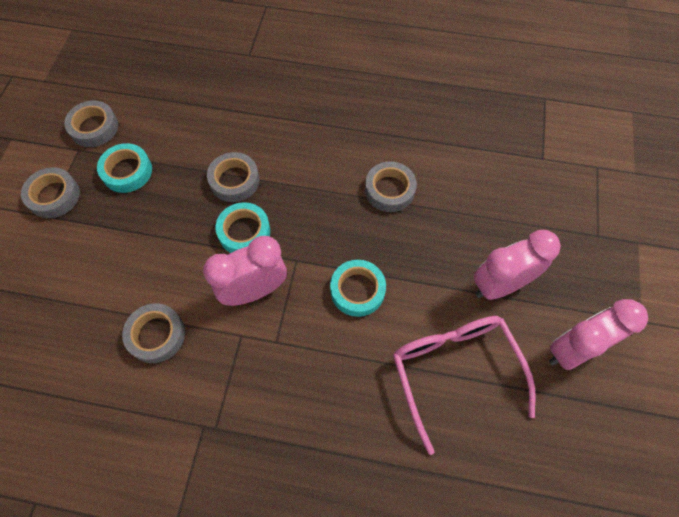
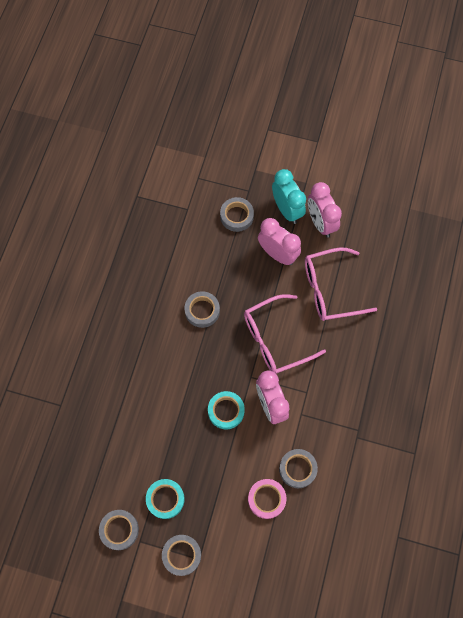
camera: 85 degrees left, 5 degrees up
(116, 294) = (266, 499): none -> pink tape
(234, 180) = (182, 417): grey tape -> grey tape (236, 216)
(357, 290) = (275, 339): turquoise tape -> pink glasses
(500, 285) = (277, 254): pink clock -> pink clock turned 150 degrees clockwise
(581, 294) = (287, 210): none -> turquoise clock

